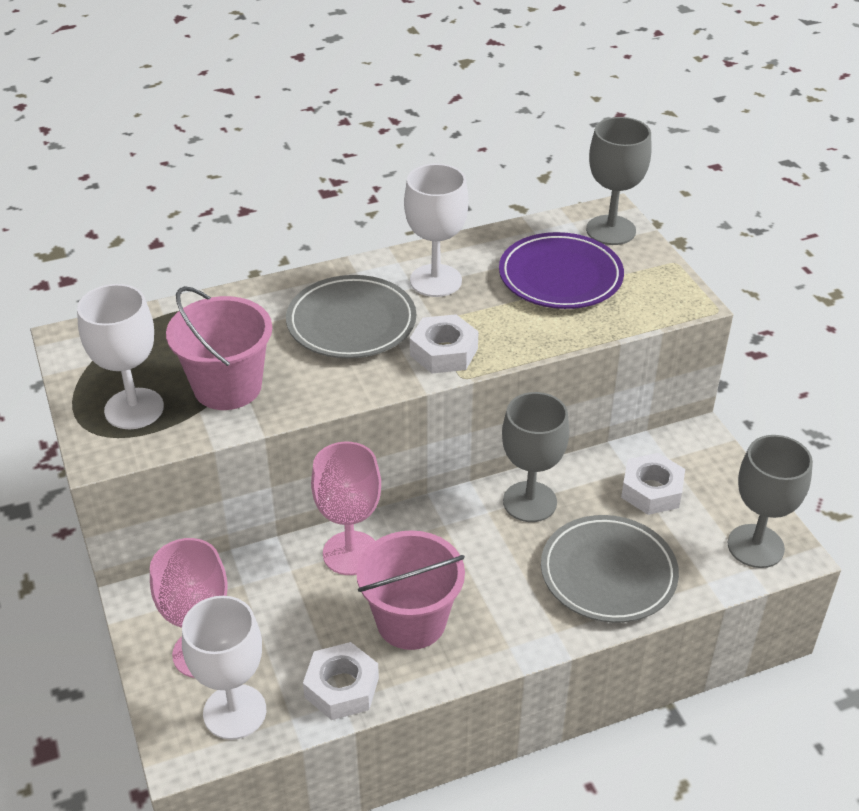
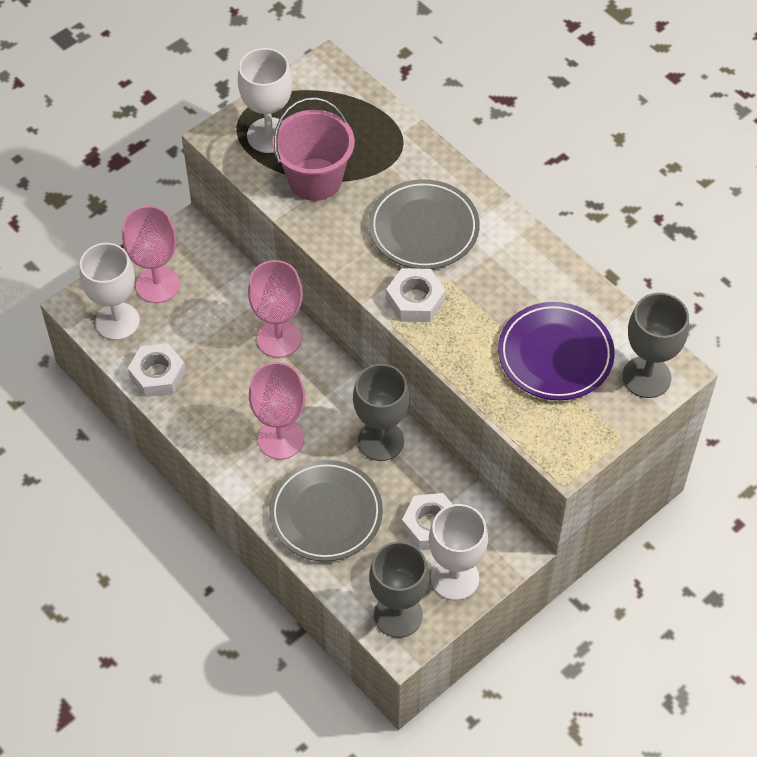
camera: 70 degrees right, 15 degrees up
(411, 621) = (230, 397): pink bucket -> none
(435, 281) = (505, 267): white goblet -> white goblet (455, 578)
(492, 588) = (281, 439): none -> pink goblet

